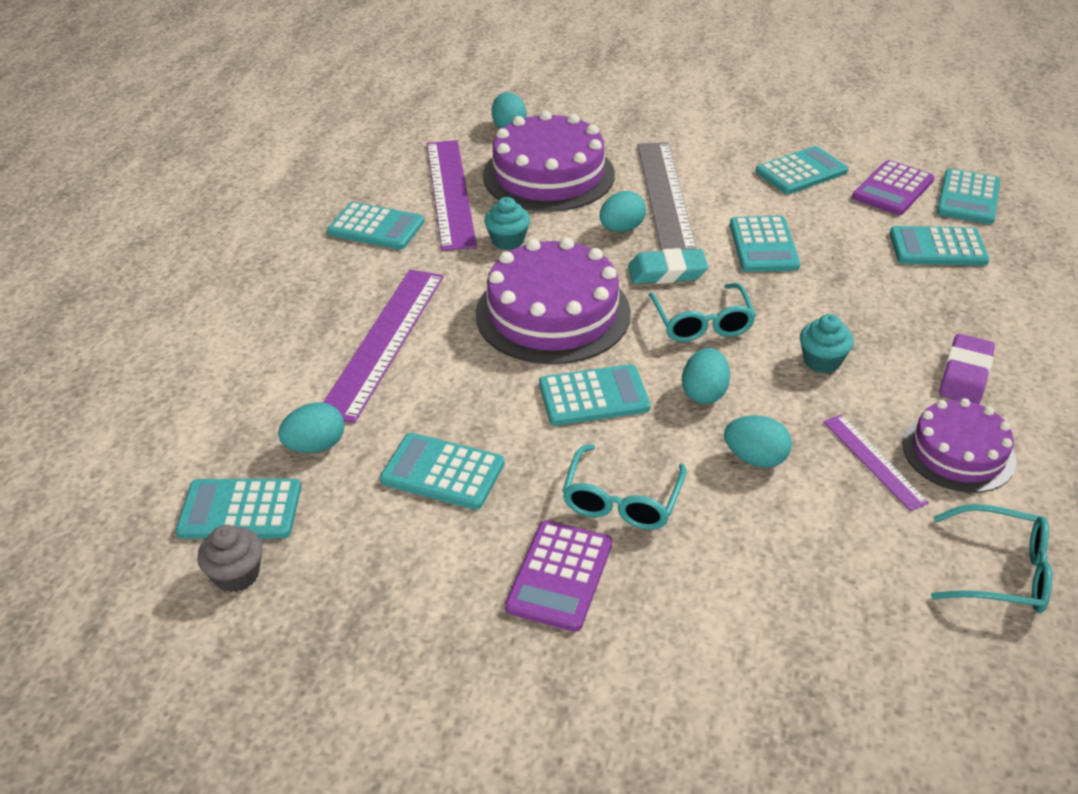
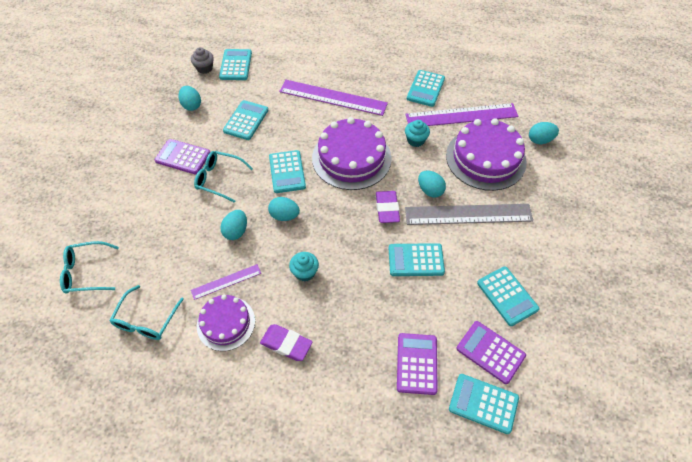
camera: 90 degrees right, 15 degrees up
(316, 446) = (267, 82): turquoise egg -> turquoise egg (191, 105)
(667, 272) = (387, 209): turquoise eraser -> purple eraser
(702, 323) = (341, 220): turquoise glasses -> turquoise glasses (86, 272)
(937, 248) = (416, 363): turquoise calculator -> purple calculator

